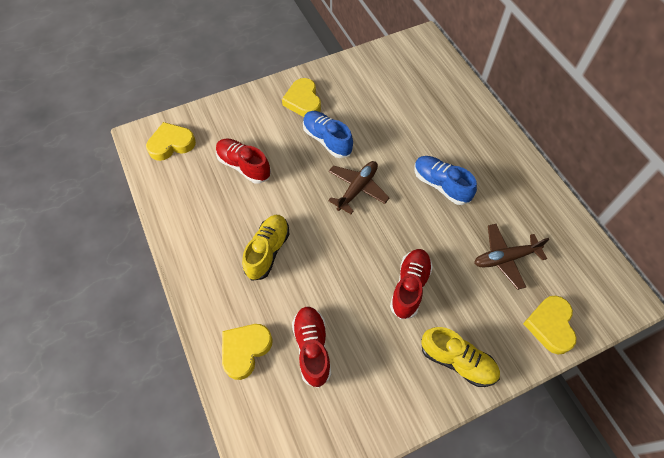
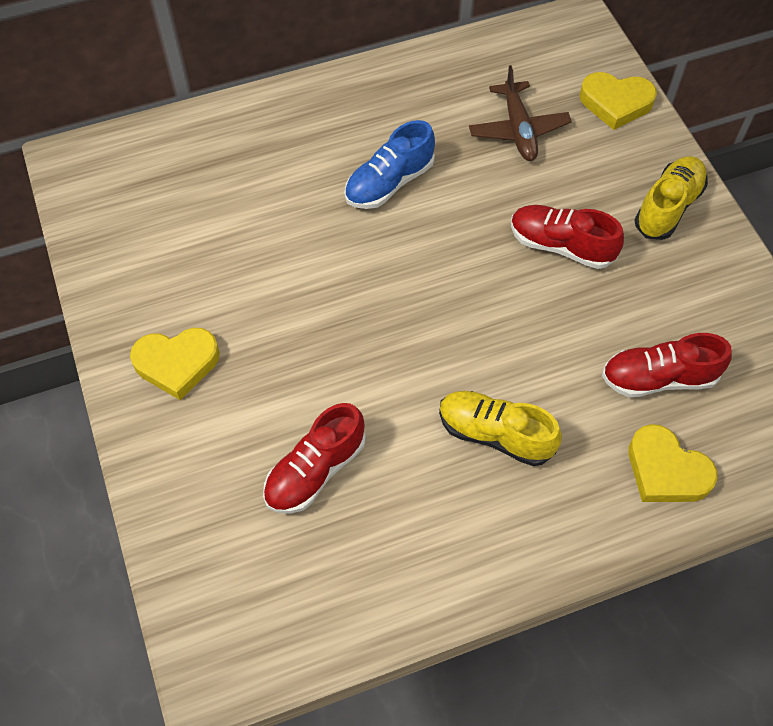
camera: 85 degrees left, 0 degrees up
(171, 144) = (242, 609): yellow heart -> none
(327, 140) = (276, 331): blue shoe -> none
(357, 189) = (384, 294): brown plane -> none

